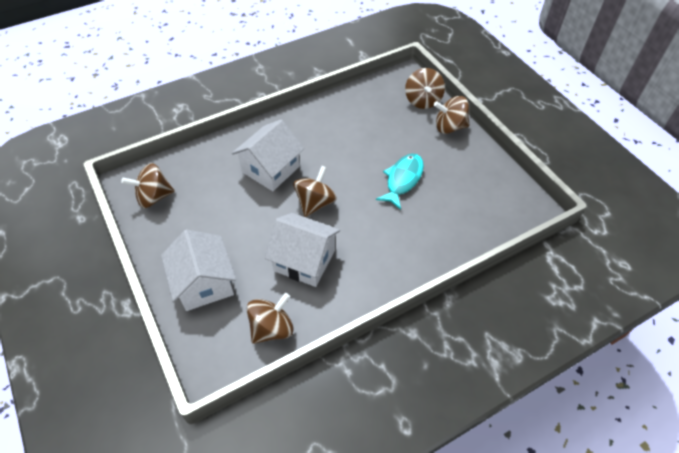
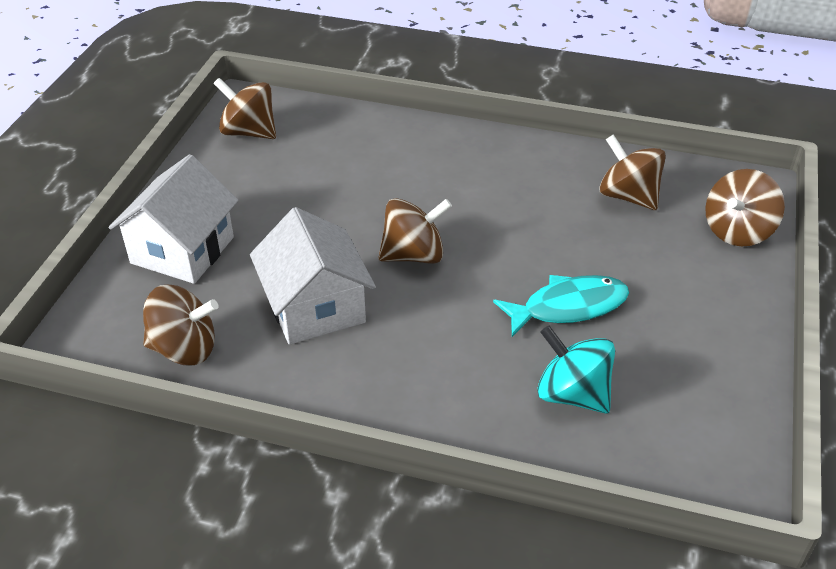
camera: 45 degrees right, 10 degrees down
(271, 169) = (411, 184): white house -> none
(446, 216) = (572, 394): none -> turquoise spinning top
(449, 127) = (736, 289): brown spinning top -> brown spinning top (628, 196)

